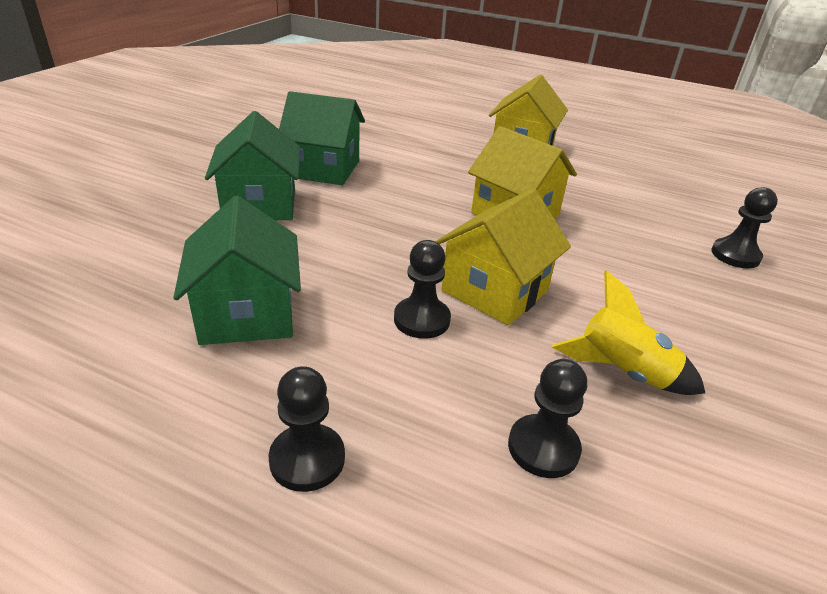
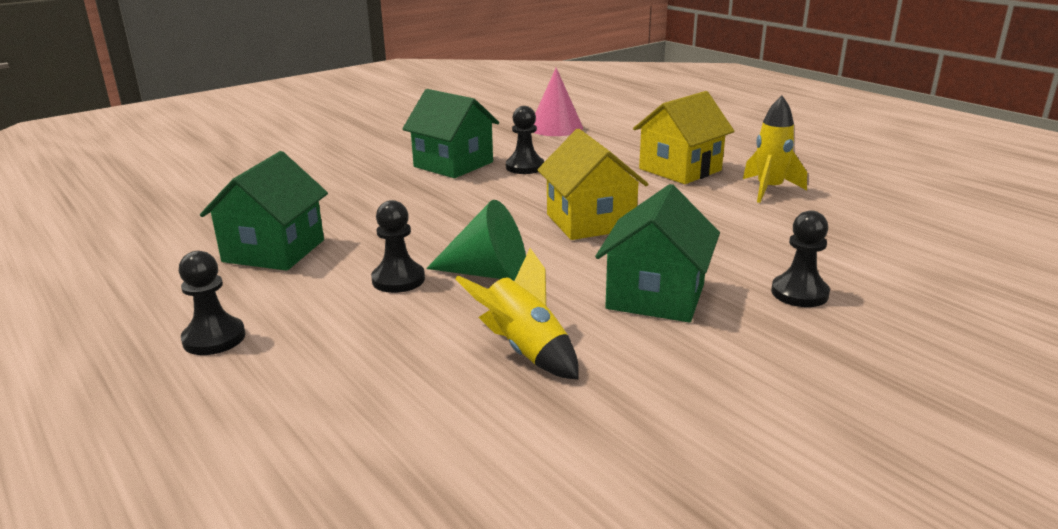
camera: 30 degrees right, 10 degrees down
(260, 204) = (368, 183): green house -> green house (655, 296)
(374, 116) = (555, 127): none -> pink cone
(494, 291) = (488, 273): yellow house -> green cone
(543, 448) = (385, 377): black pawn -> black pawn (525, 167)
(606, 159) = (769, 190): none -> yellow rocket

